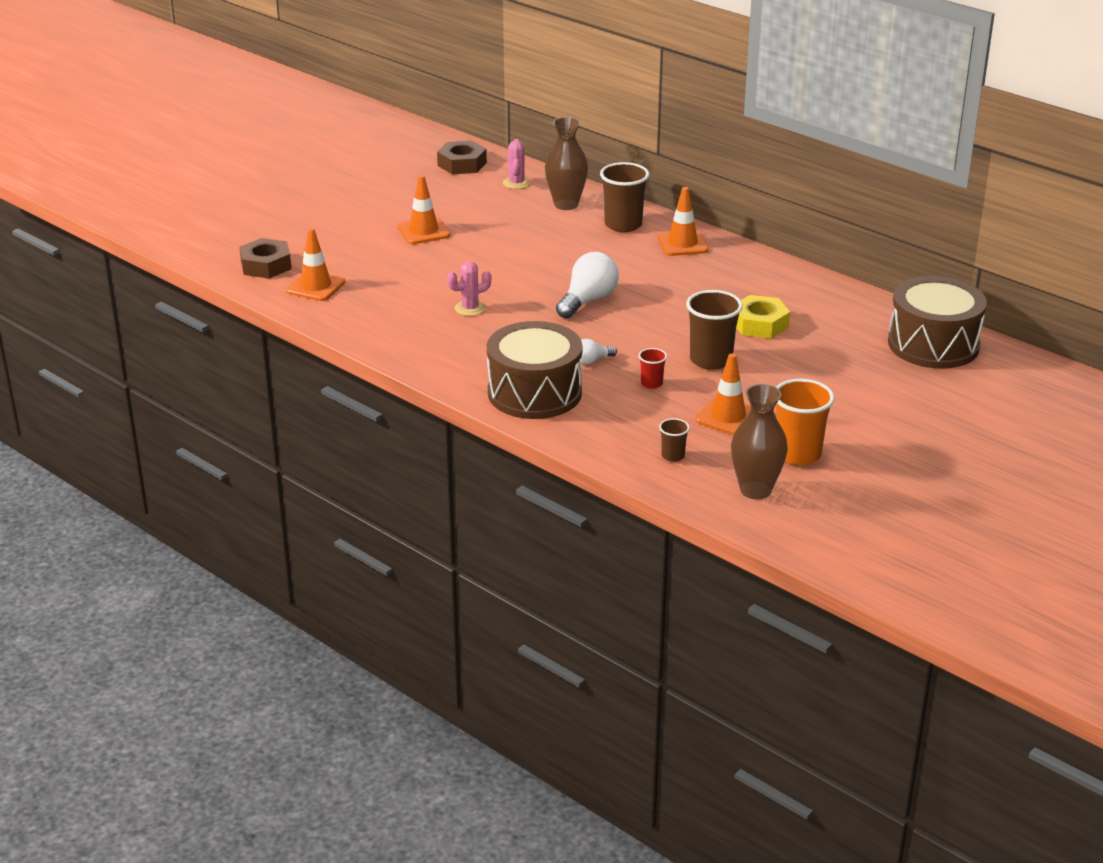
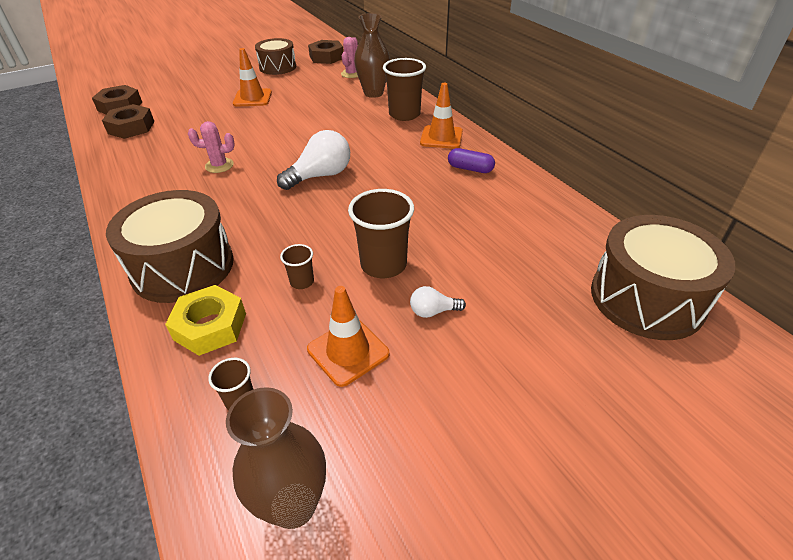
camera: 20 degrees right, 10 degrees up
(315, 286) = (131, 127): orange traffic cone -> brown nut
(411, 187) = (278, 67): none -> brown drum
(592, 361) = (269, 240): white light bulb -> white light bulb (433, 311)
(651, 383) = (302, 282): red cup -> brown cup
(733, 270) = (470, 169): none -> purple capsule
(759, 324) = (461, 231): yellow nut -> yellow nut (210, 326)
(798, 454) = (393, 444): orange cup -> none

